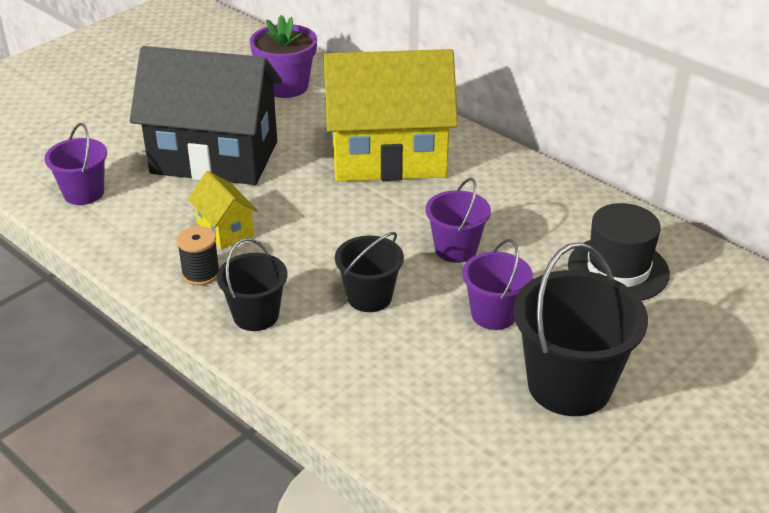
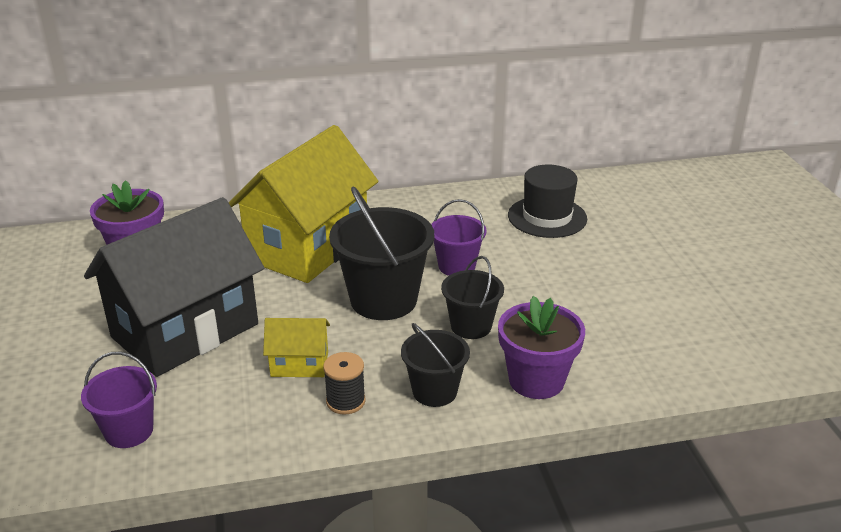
camera: 55 degrees left, 5 degrees down
(327, 370) = (536, 380): none -> purple flower pot
(494, 314) = (545, 282): purple bucket -> none
(569, 385) = (643, 284): black bucket -> black bucket (383, 300)

